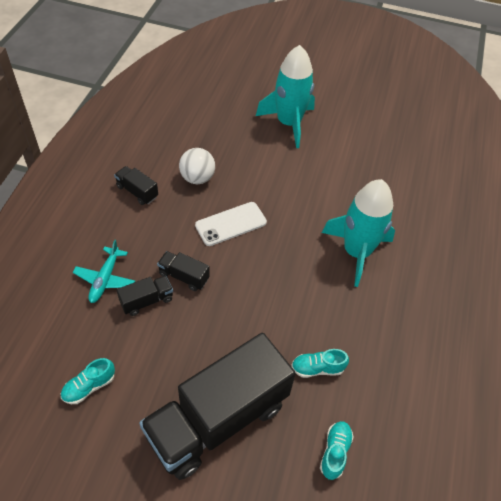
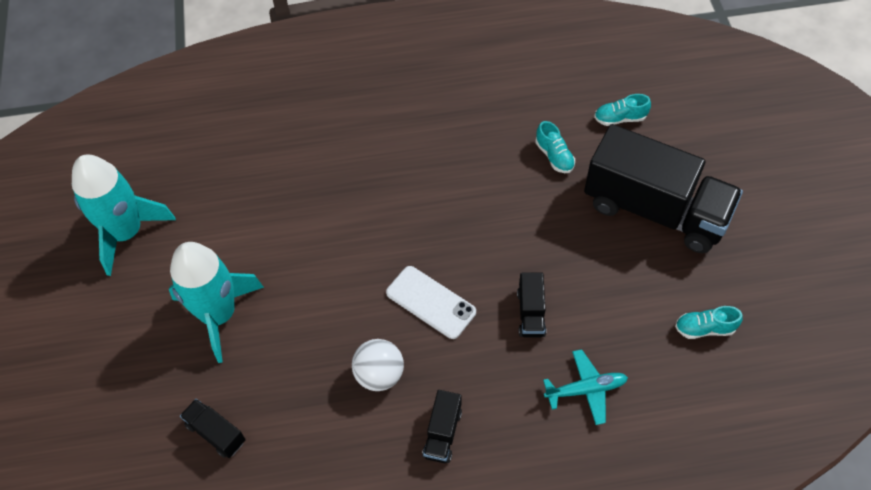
camera: 110 degrees left, 5 degrees up
(89, 386) = (704, 328): turquoise shoe -> turquoise shoe turned 150 degrees clockwise
(147, 301) = (583, 332): black truck -> black truck (216, 433)
(356, 252) = (398, 170): turquoise rocket -> turquoise rocket (126, 233)

